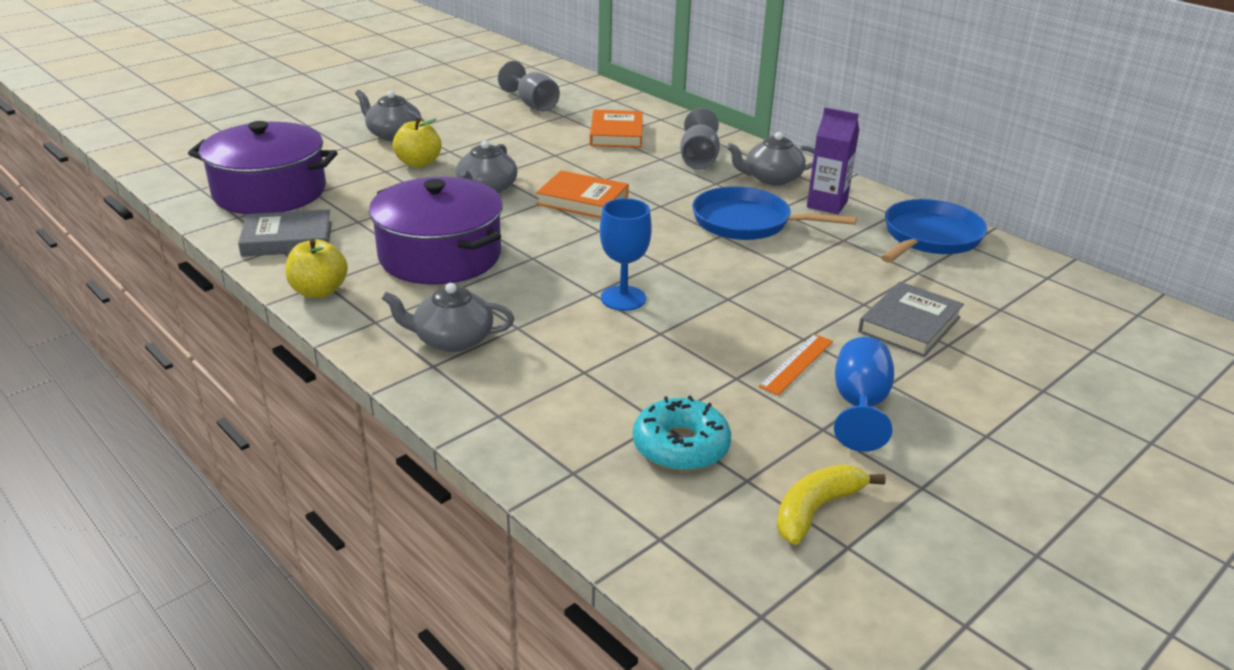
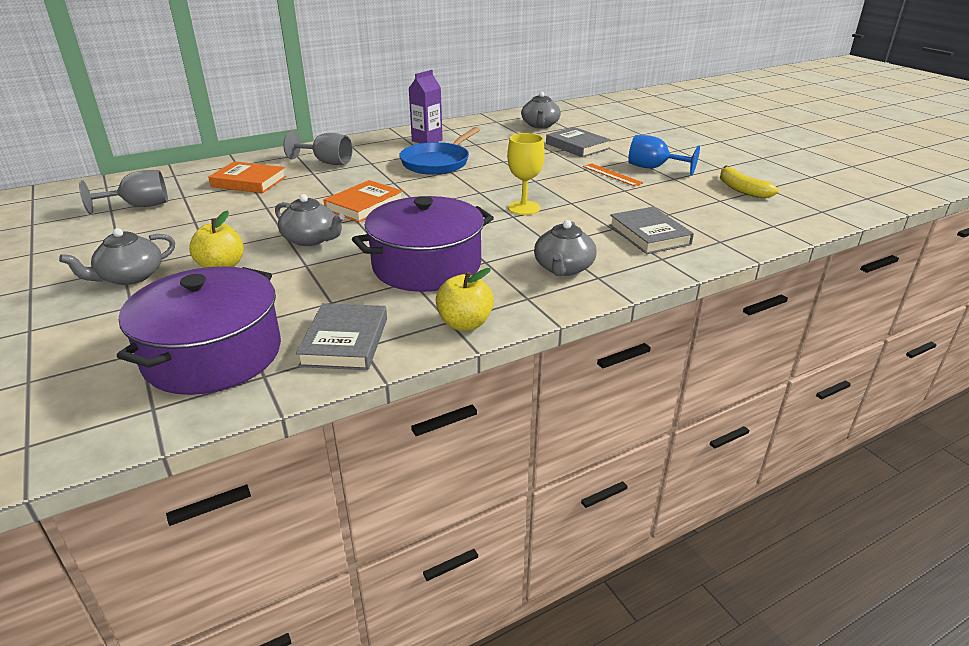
camera: 75 degrees left, 0 degrees up
(573, 403) = (649, 235): none -> grey book
(623, 298) = (524, 208): blue goblet -> yellow goblet
(680, 446) = (692, 211): turquoise donut -> none
(772, 178) = (377, 148): grey teapot -> grey teapot (540, 125)
(929, 237) = (484, 126): blue pan -> none

